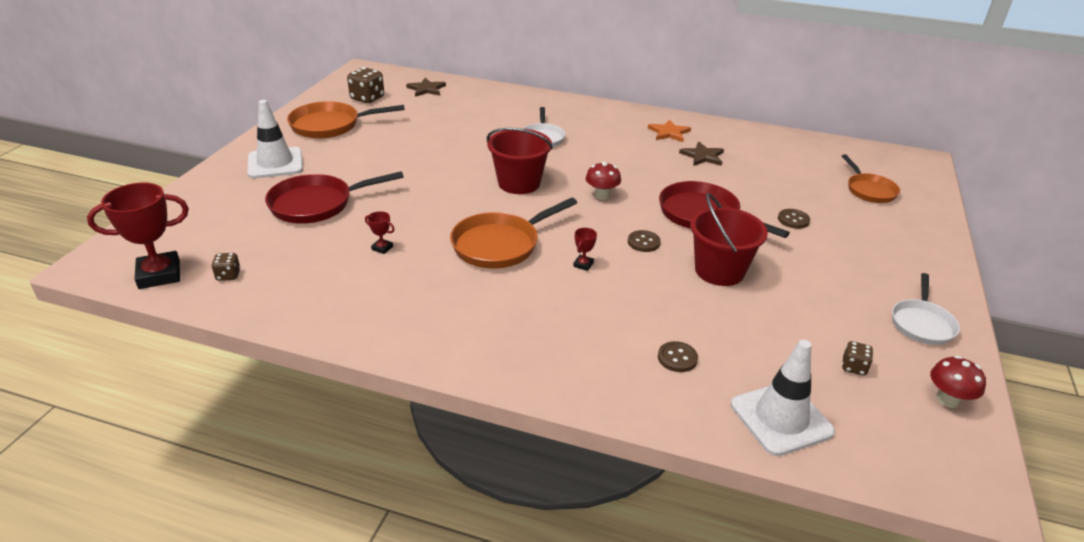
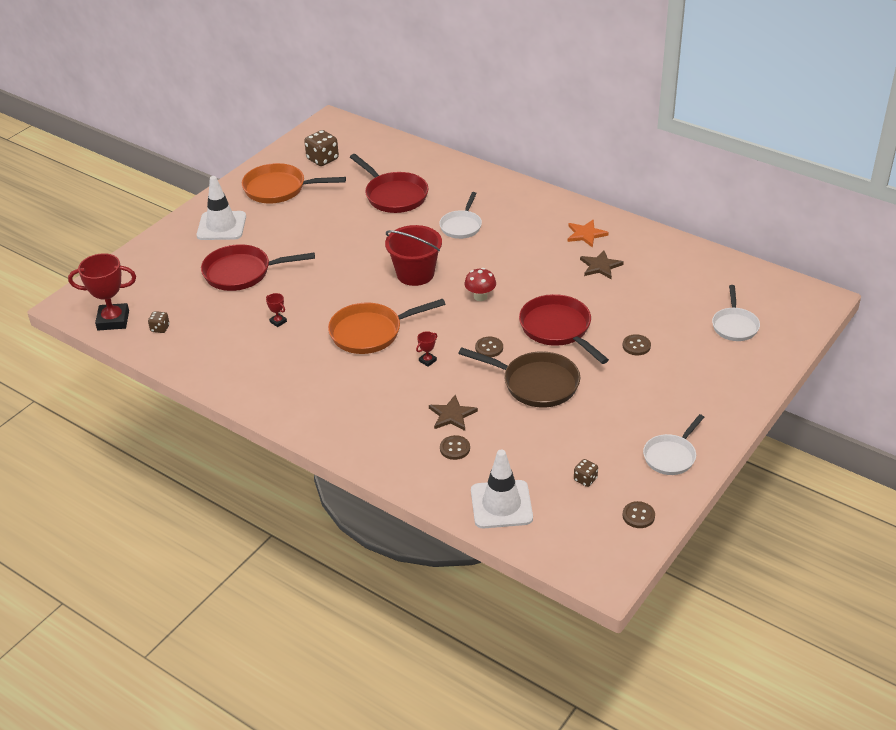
camera: 20 degrees right, 5 degrees up
(426, 89) = (381, 153): brown star -> brown star (452, 415)
(458, 120) = (394, 195): none -> red pan
(719, 271) = (536, 384): red bucket -> brown pan
(869, 190) = (734, 325): orange pan -> white pan
(947, 400) = (638, 516): red mushroom -> brown button

